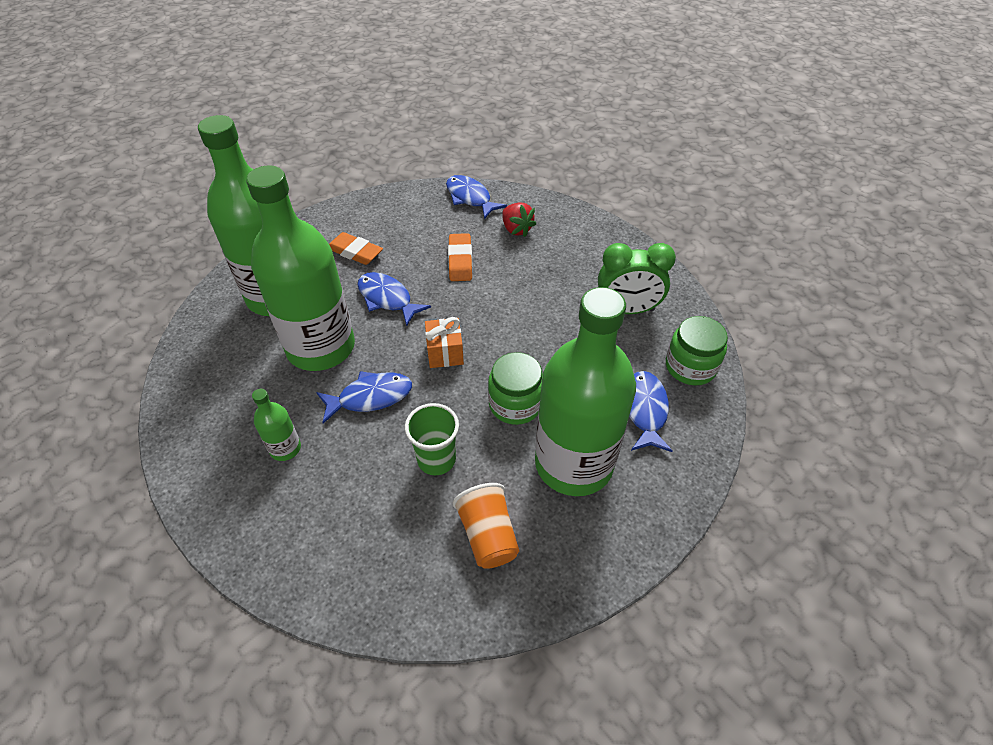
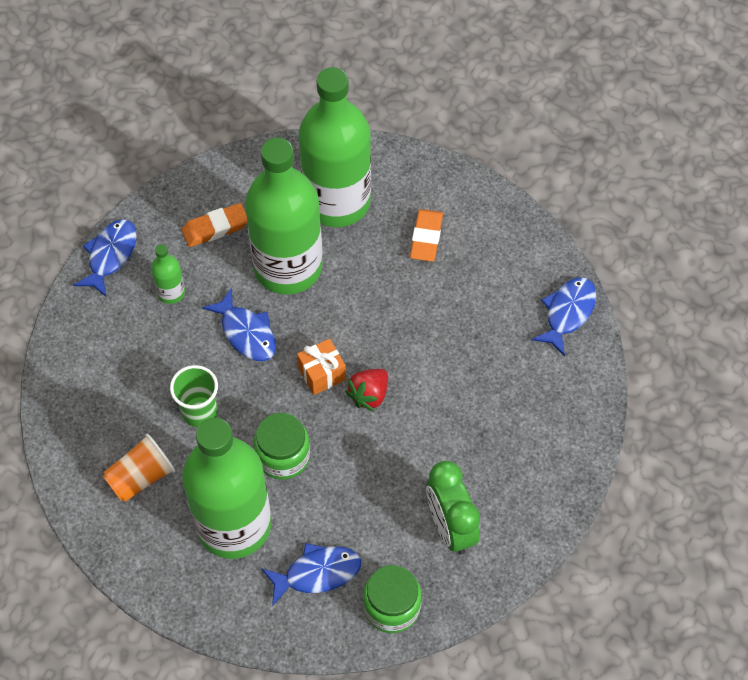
camera: 70 degrees right, 10 degrees up
(387, 299) = (372, 296): blue fish -> blue fish (110, 255)
(460, 261) = (456, 341): orange eraser -> orange eraser (215, 228)
(516, 229) = (533, 379): red strawberry -> red strawberry (369, 395)

